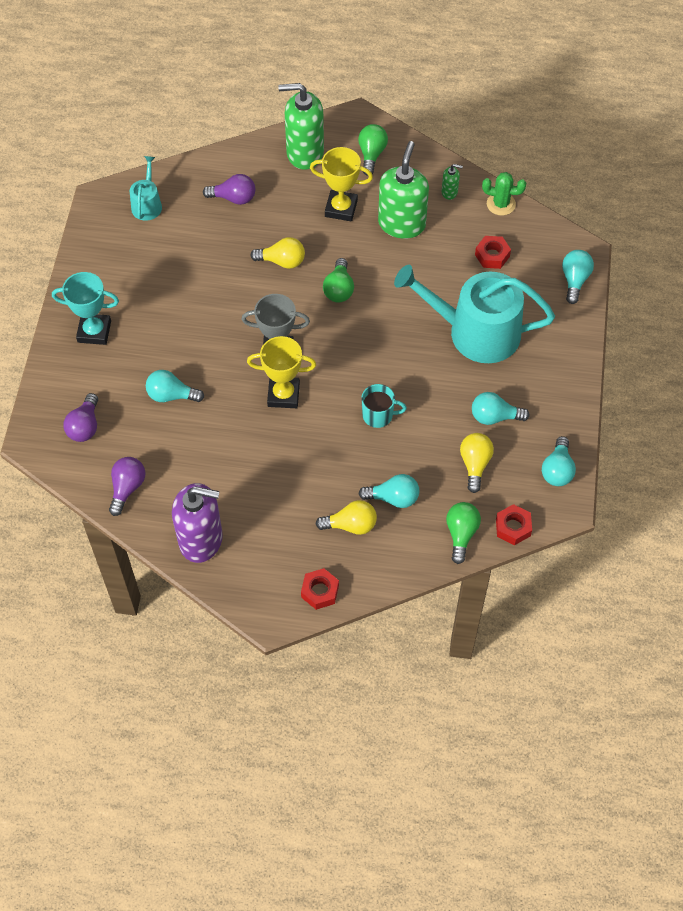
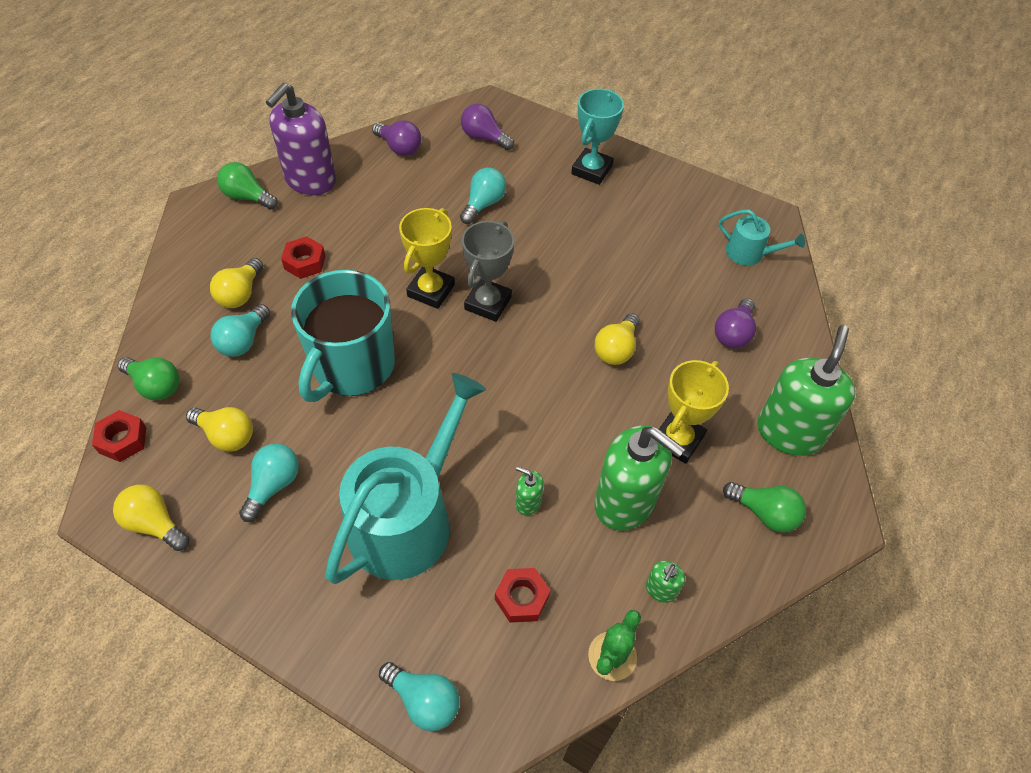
camera: 110 degrees right, 5 degrees down
(320, 591) = (191, 246): red nut -> red nut (305, 262)
(339, 289) = (549, 391): green light bulb -> green light bulb (247, 197)
(378, 415) = (352, 366): turquoise mug -> turquoise mug, size x2.16
(429, 273) = (528, 502): none -> green soap dispenser
(557, 470) = (155, 524): turquoise light bulb -> yellow light bulb

